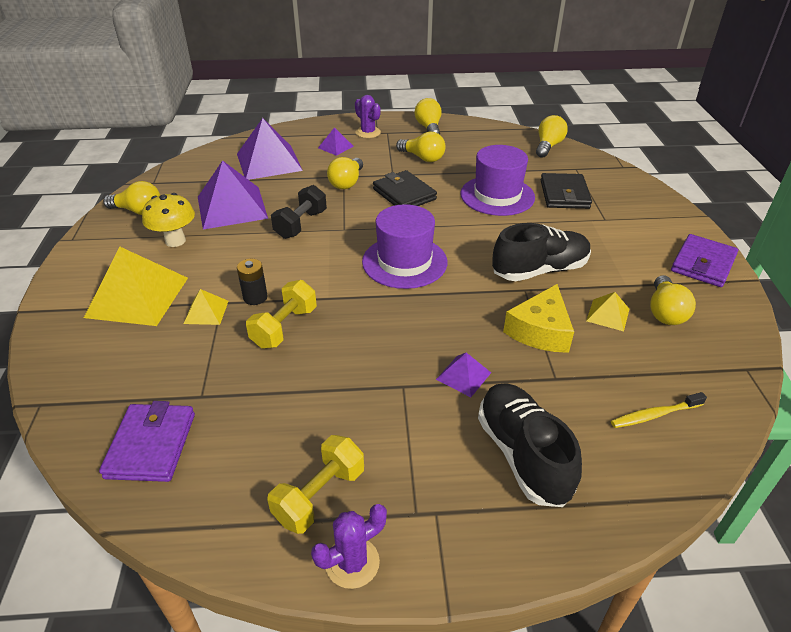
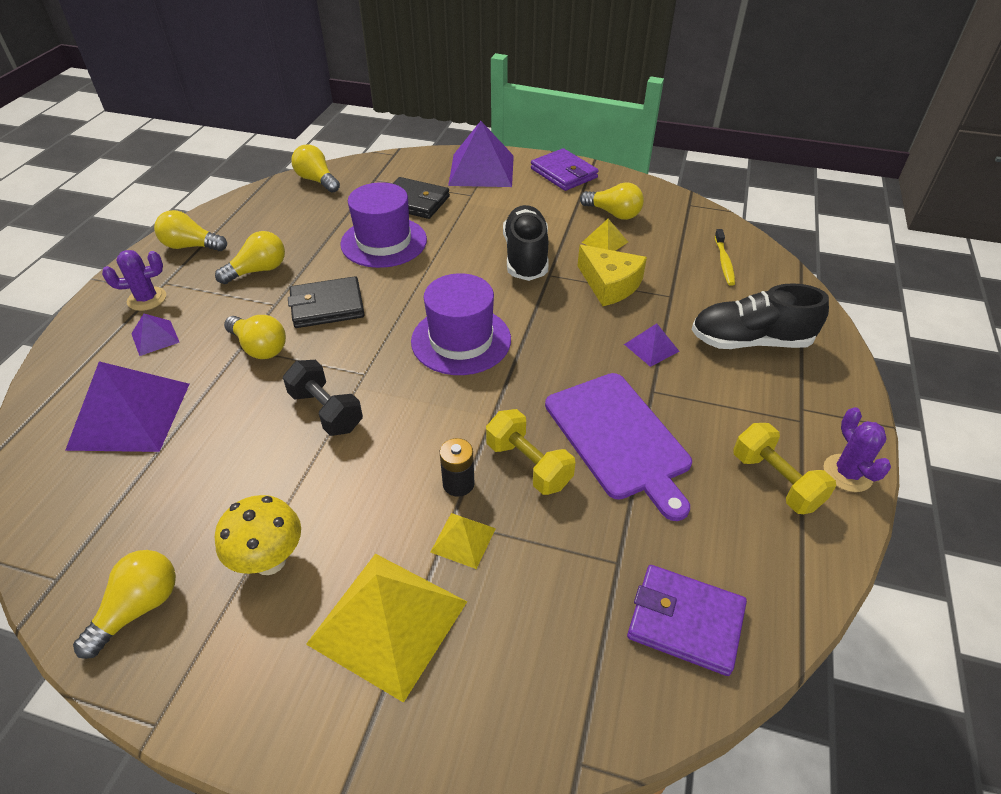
camera: 70 degrees left, 5 degrees up
(232, 207) = (226, 478): purple pyramid -> purple pyramid (481, 170)
(333, 373) = (619, 438): none -> purple cutting board

